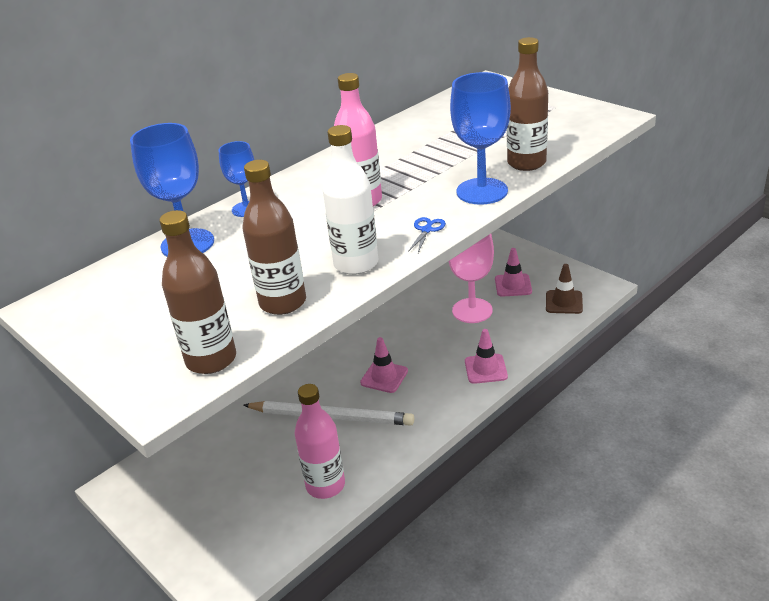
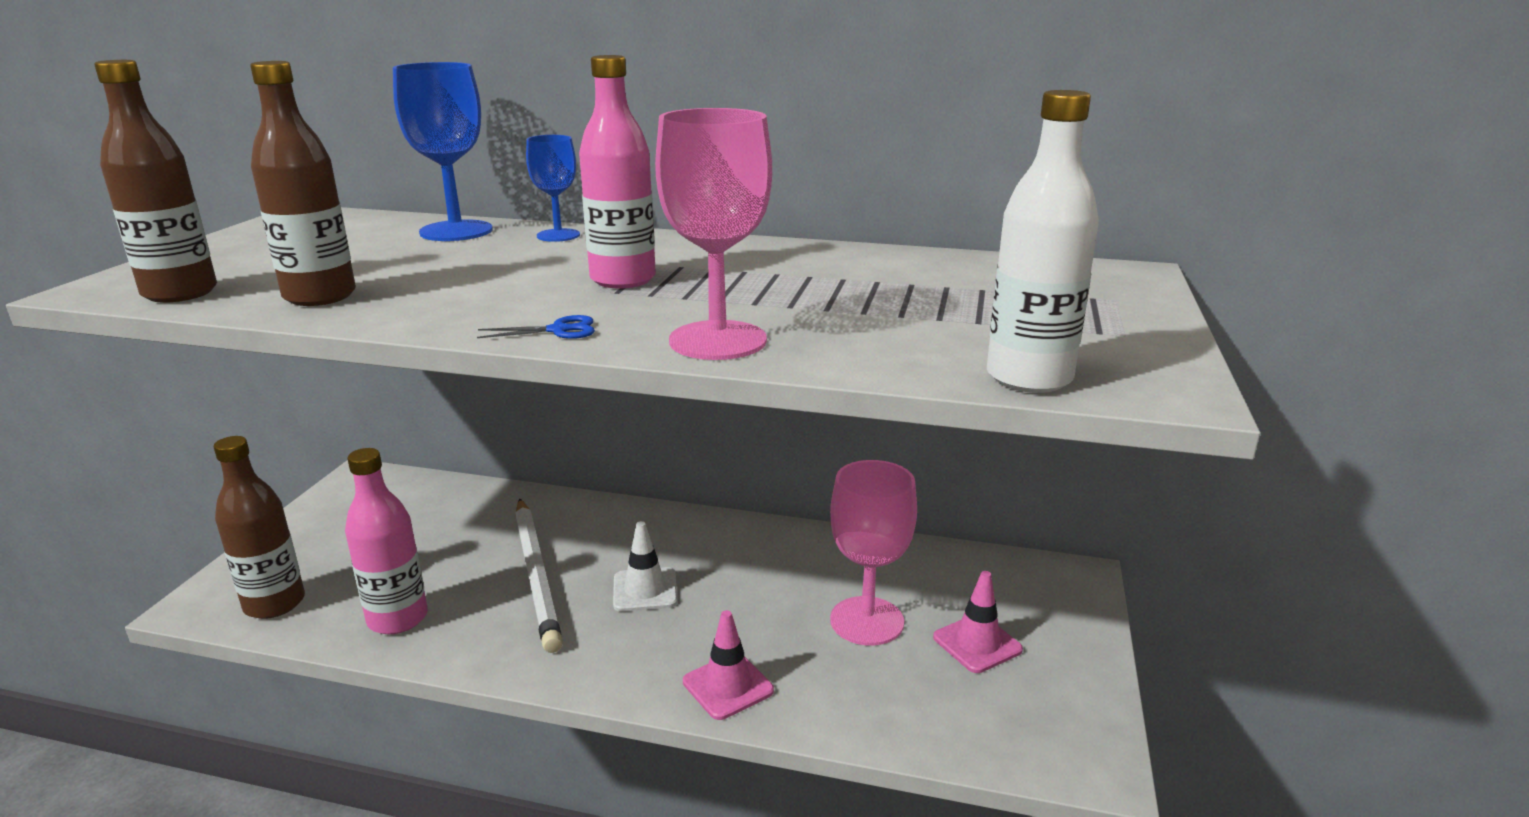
camera: 55 degrees right, 10 degrees down
(356, 264) = (435, 311): white bottle -> white bottle (1029, 378)
(384, 377) = (645, 590): pink traffic cone -> white traffic cone
(482, 191) = (718, 340): blue goblet -> pink goblet
(526, 163) = (858, 352): brown bottle -> brown bottle (274, 603)
(564, 302) = (989, 724): brown traffic cone -> none

